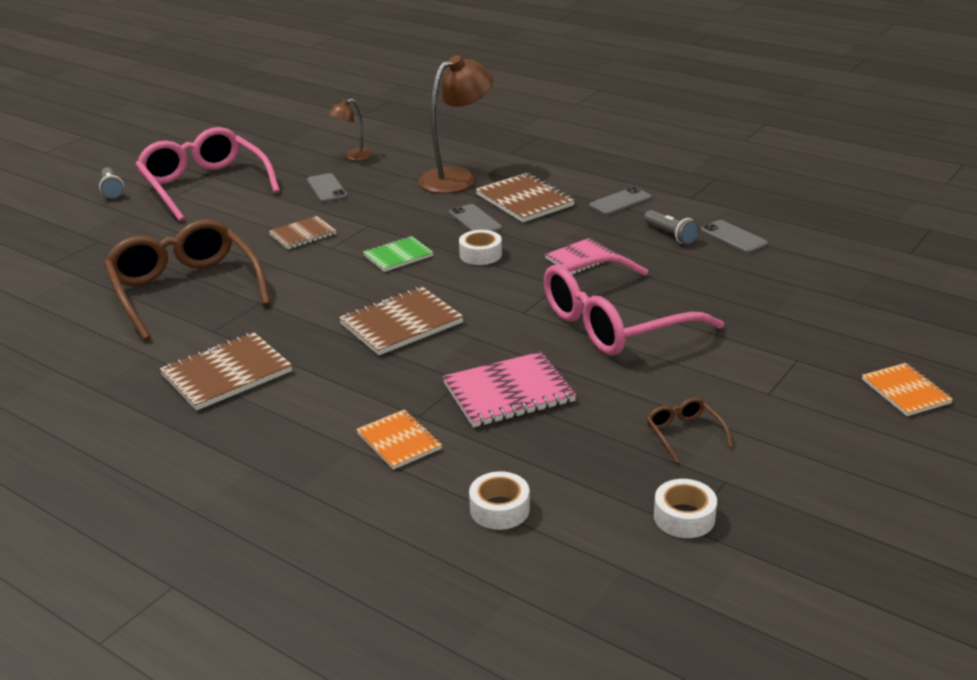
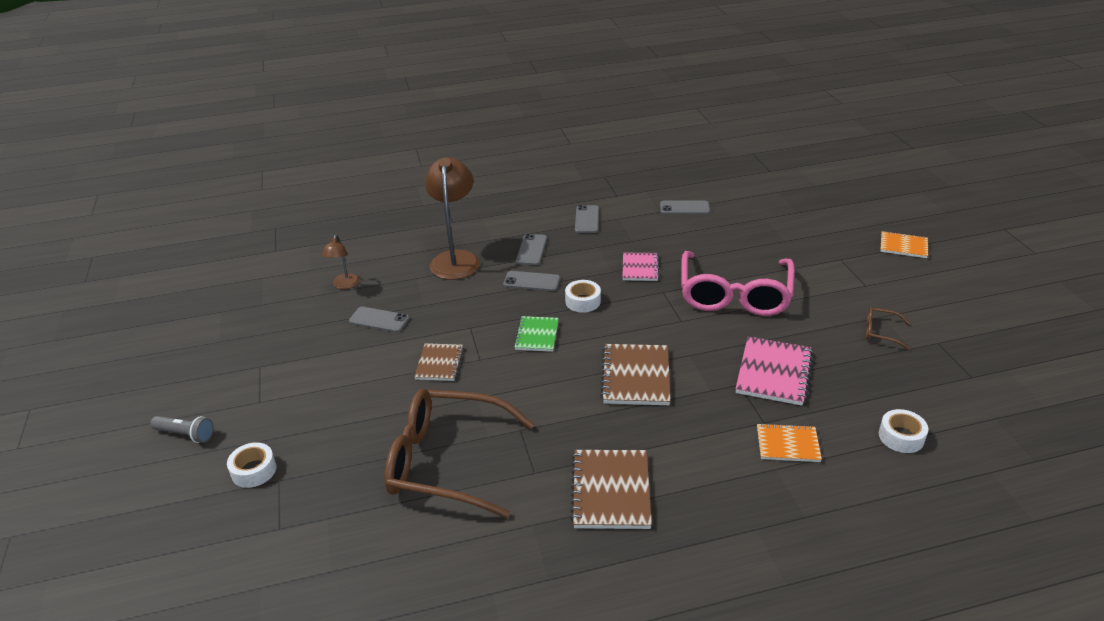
camera: 50 degrees left, 5 degrees up
(205, 185) = (269, 377): pink glasses -> none
(525, 200) = (531, 250): brown notebook -> grey phone
(670, 235) = (653, 225): grey flashlight -> none
(684, 517) = (961, 373): white tape -> white tape (254, 470)

